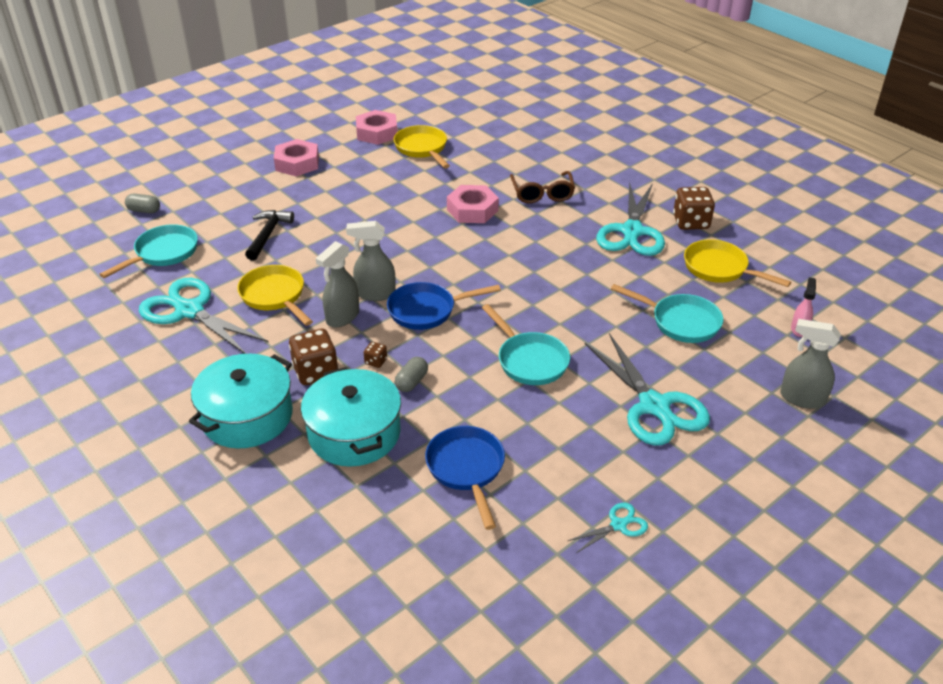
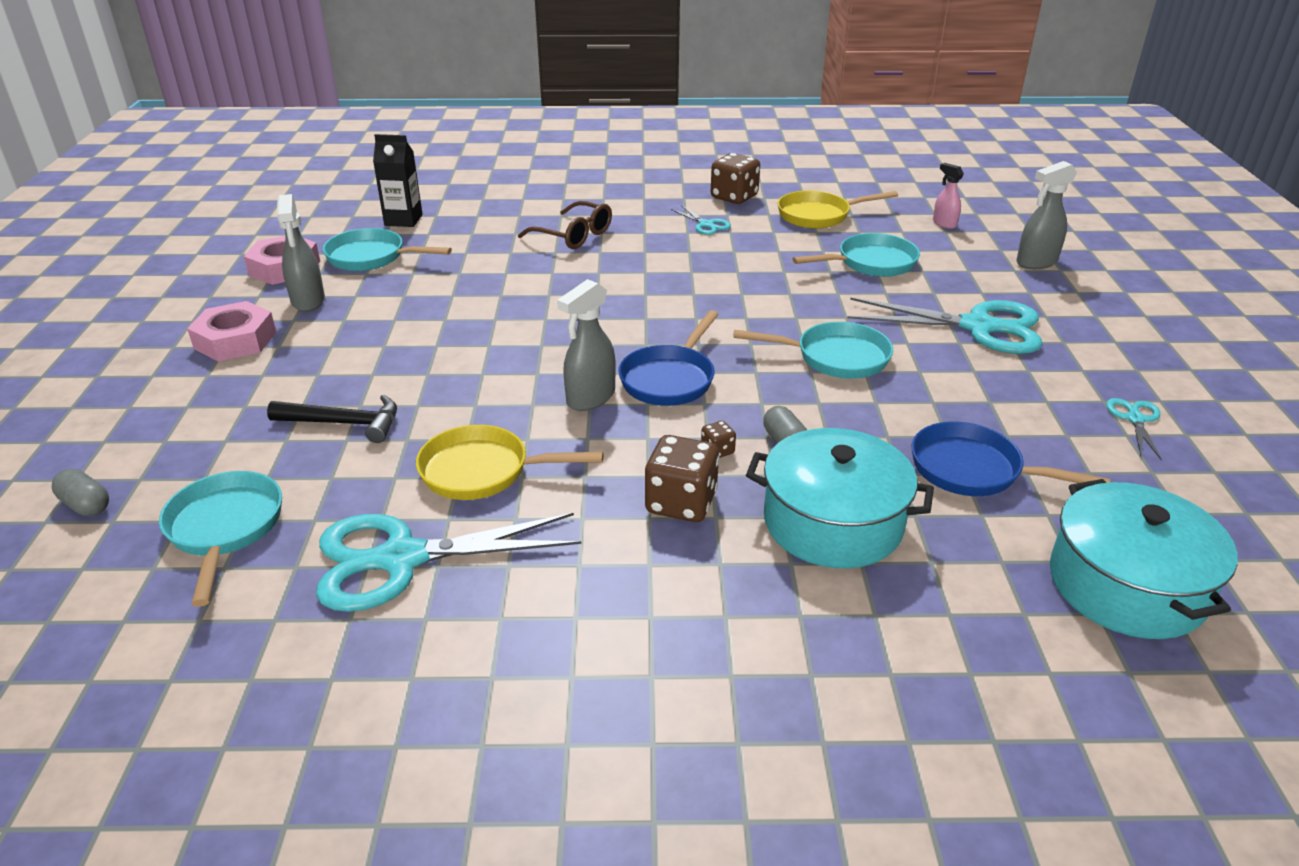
camera: 50 degrees left, 5 degrees down
(144, 210) = (86, 505): grey capsule -> grey capsule turned 75 degrees clockwise
(247, 416) = (703, 599): turquoise pot -> turquoise pot (1126, 585)
(268, 235) = (344, 423): black hammer -> black hammer turned 135 degrees clockwise
(342, 317) = (601, 439): grey spray bottle -> grey spray bottle (308, 301)
(422, 149) = (371, 257): yellow pan -> turquoise pan
(472, 210) = (536, 279): pink nut -> none
(476, 132) = (403, 220): none -> black carton
(632, 231) = (706, 224): turquoise scissors -> turquoise scissors, size x0.46

